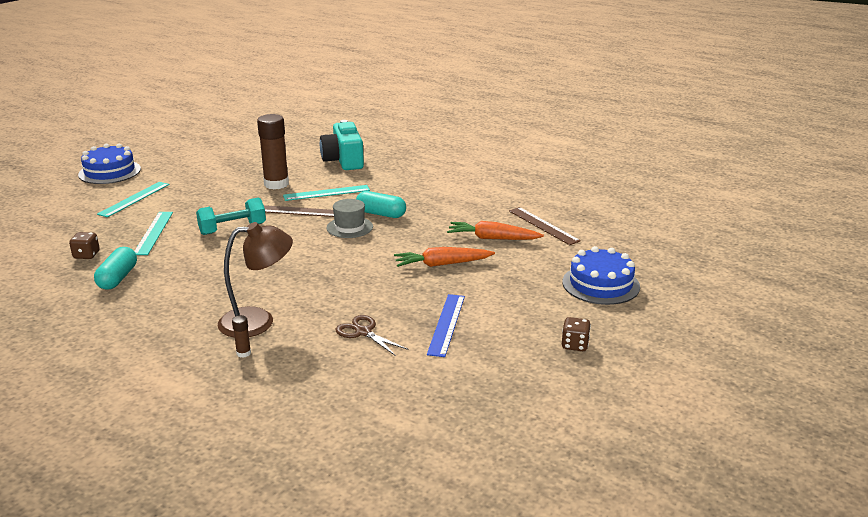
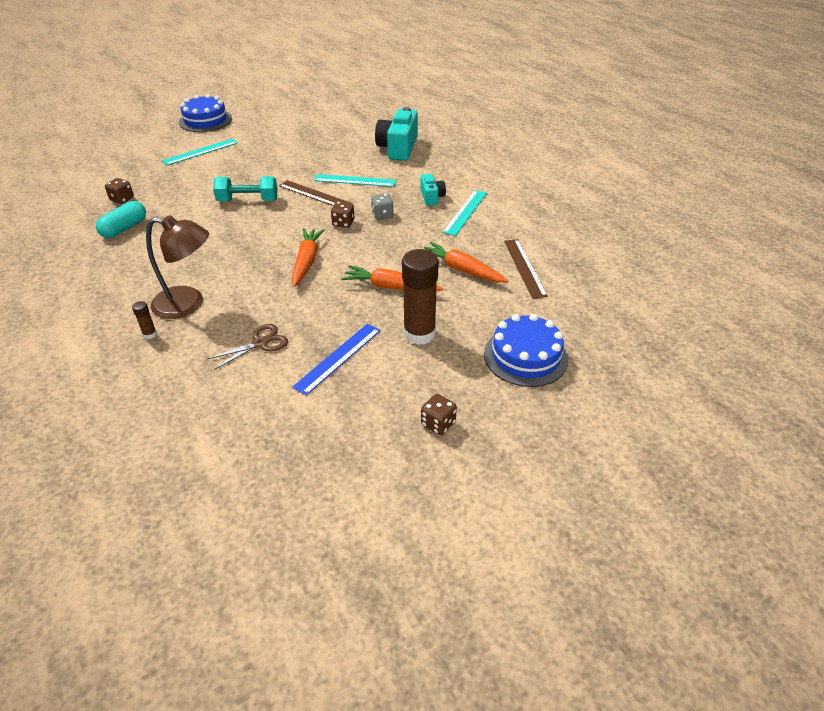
camera: 25 degrees right, 15 degrees up
(153, 233) = (187, 189): turquoise ruler -> turquoise ruler (465, 212)
(276, 184) = (321, 161): brown glue stick -> brown glue stick (419, 334)
(344, 263) = (307, 261): none -> orange carrot
(349, 227) = (343, 223): grey hat -> brown dice
(363, 332) = (260, 343): brown scissors -> brown scissors turned 75 degrees clockwise
(381, 214) = (382, 215): turquoise capsule -> grey dice
(413, 192) = (432, 197): none -> turquoise camera

